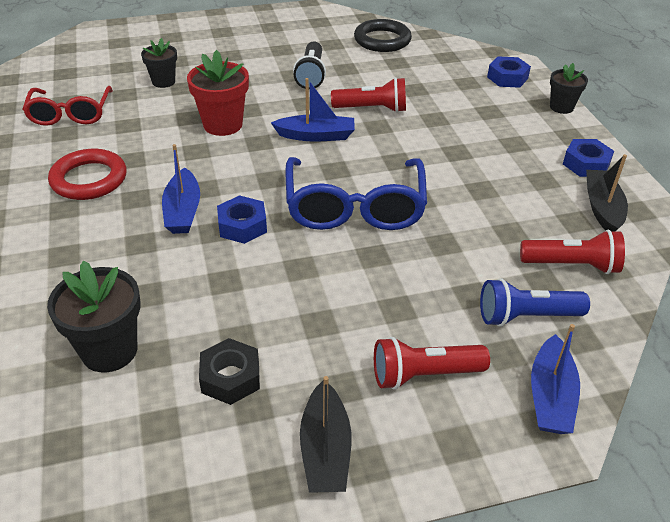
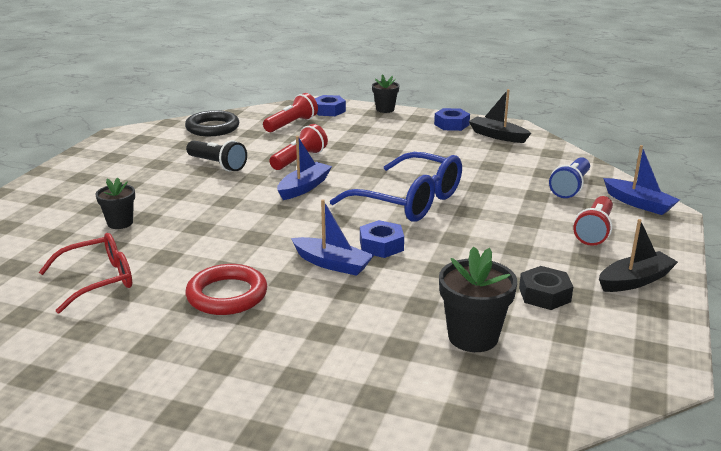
camera: 55 degrees left, 15 degrees down
(70, 114) = (98, 280): red glasses -> red glasses turned 60 degrees counterclockwise
(223, 125) = (233, 216): red flower pot -> none
(325, 450) = (635, 280): black boat -> black boat turned 60 degrees counterclockwise
(571, 265) = (539, 161): red flashlight -> red flashlight (291, 124)

